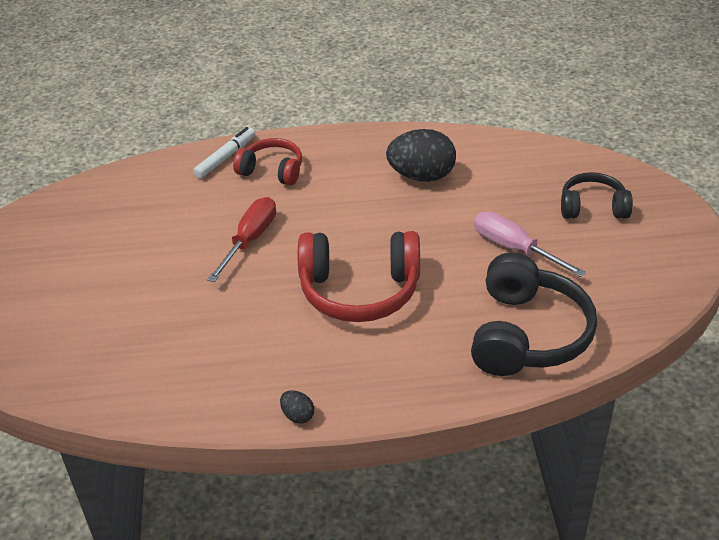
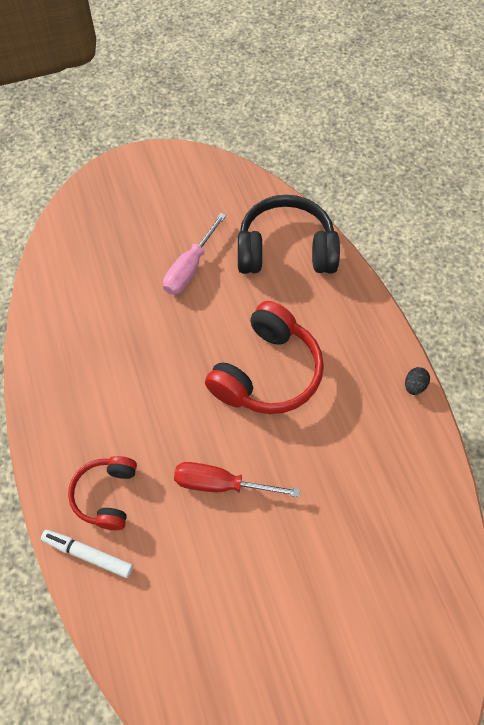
camera: 105 degrees left, 20 degrees up
(359, 290) = (267, 372): red headphones -> red headphones turned 45 degrees clockwise
(421, 176) = (99, 352): black egg -> none
(593, 207) = (128, 219): black headphones -> none

